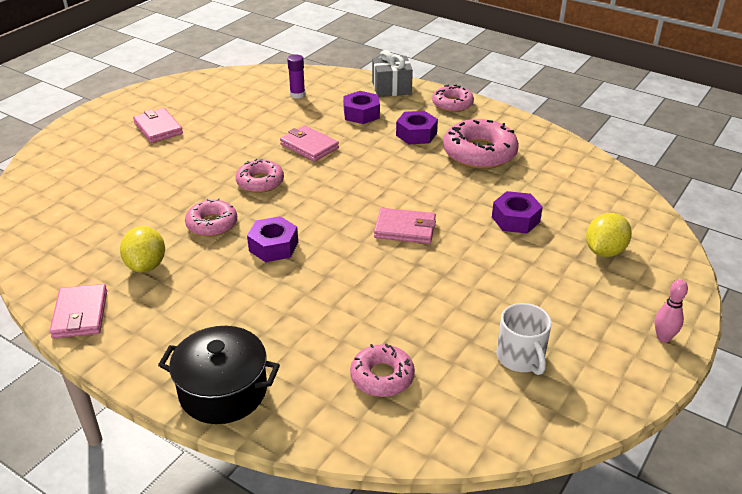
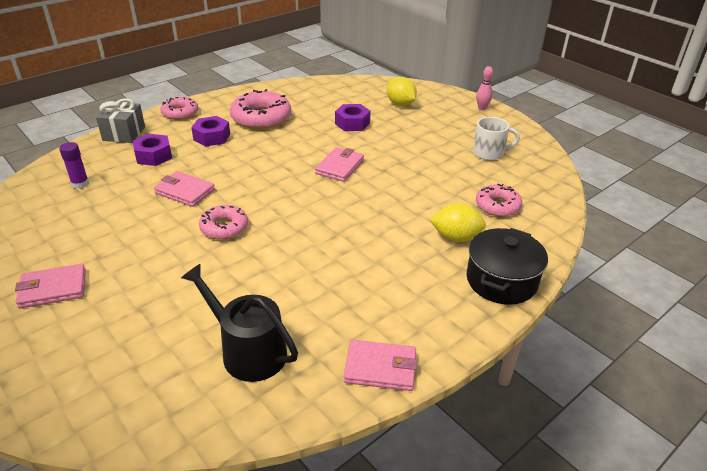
camera: 75 degrees left, 0 degrees up
(97, 235) = (248, 351): none -> black watering can
(146, 265) = (321, 315): yellow lemon -> yellow lemon (456, 237)
(212, 224) = (275, 265): pink donut -> none
(273, 246) = (330, 232): purple nut -> none
(309, 146) = (185, 191): pink wallet -> pink wallet turned 60 degrees clockwise

